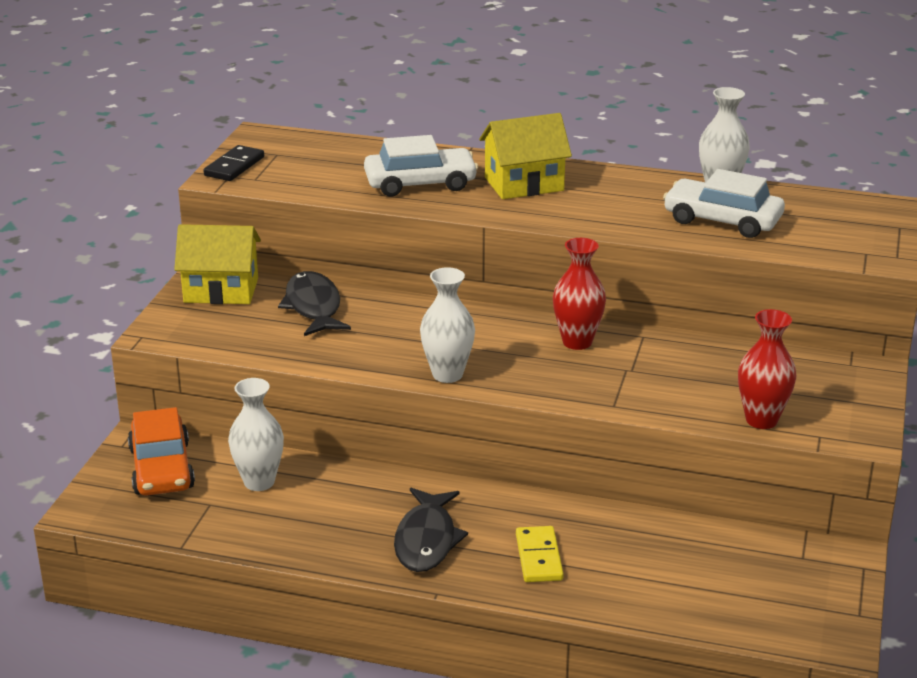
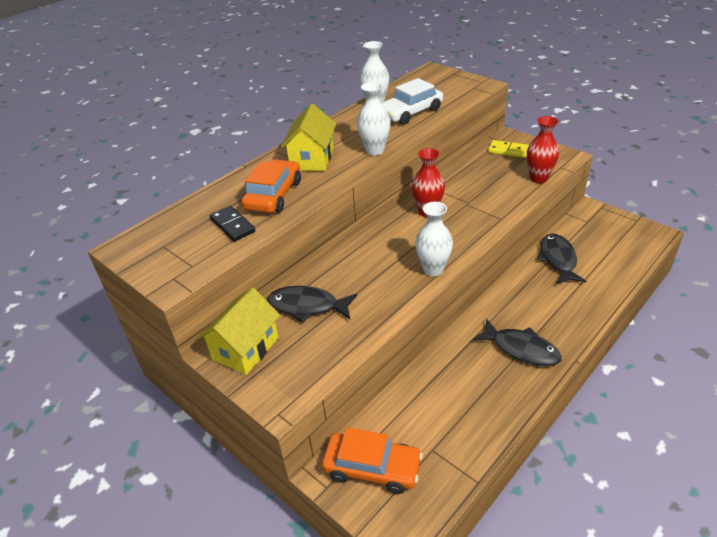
camera: 60 degrees left, 10 degrees up
(234, 166) = (160, 271): black domino -> black domino (232, 225)
(259, 482) = (419, 413): white vase -> white vase (375, 150)
(420, 183) = (273, 195): white car -> orange car
(539, 557) = (556, 308): yellow domino -> yellow domino (508, 150)
(662, 541) = (558, 259): none -> black fish

